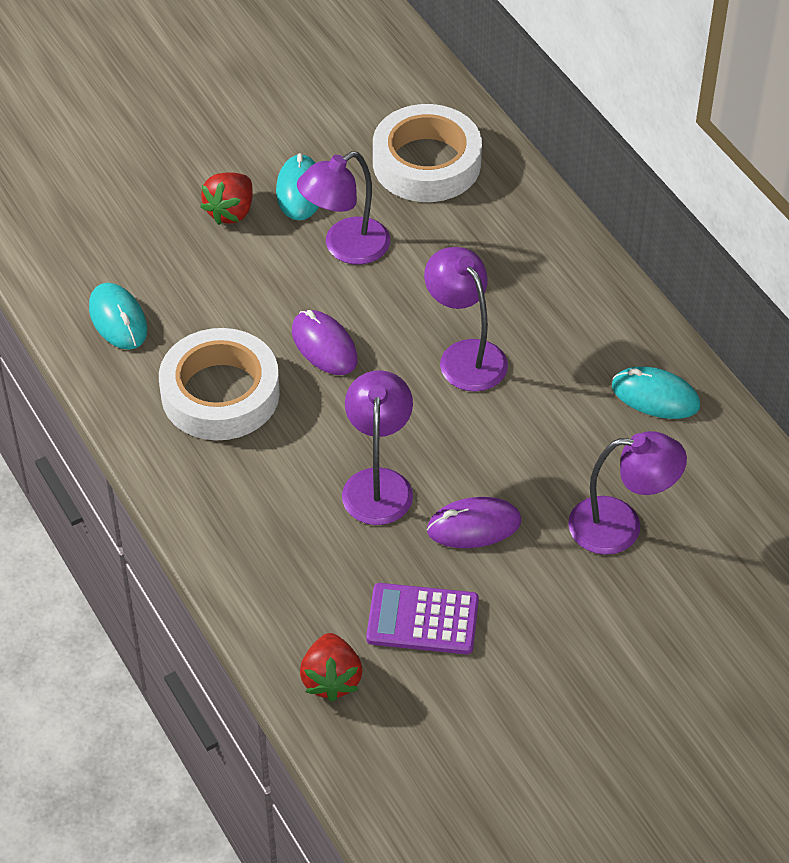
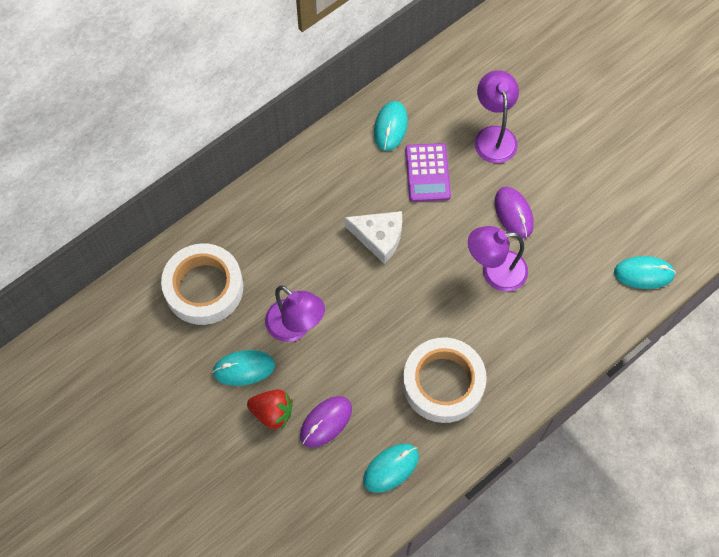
camera: 100 degrees left, 15 degrees up
(324, 346) = (388, 325): purple mouse -> purple mouse (326, 422)
(331, 679) = (643, 273): red strawberry -> turquoise mouse
(422, 620) = (588, 231): purple calculator -> purple calculator (427, 173)
(465, 355) = (379, 237): purple lamp -> white cheese

